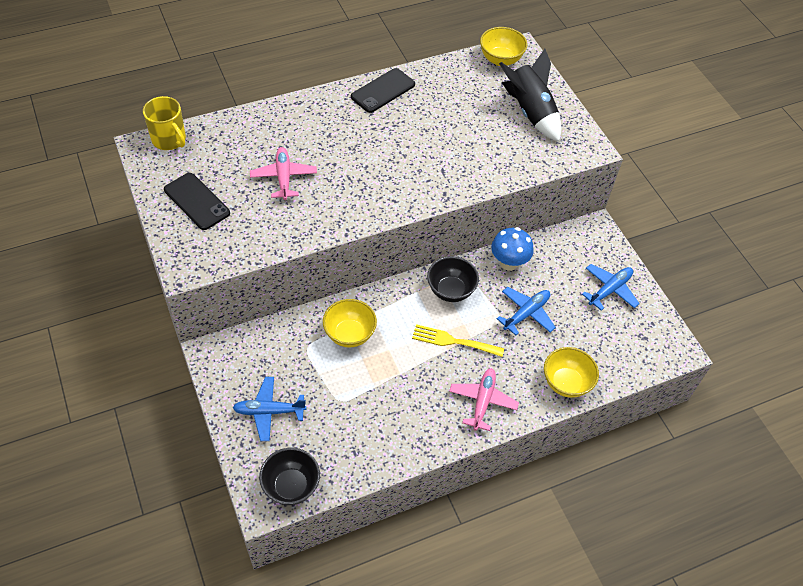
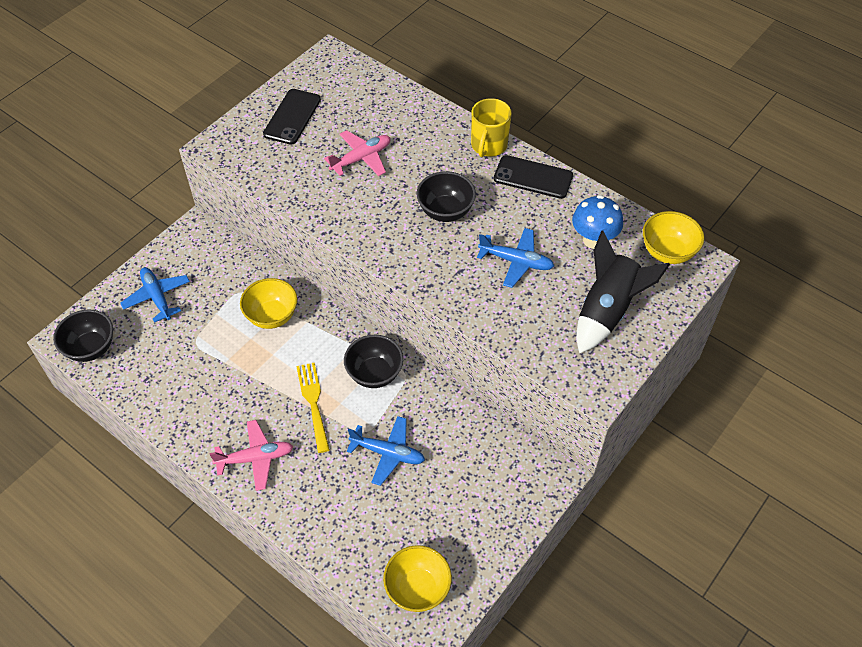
camera: 65 degrees right, 0 degrees up
(169, 140) = (350, 66): yellow mug -> yellow mug (488, 145)
(379, 153) = (445, 211): none -> black bowl
(508, 263) = (445, 410): blue mushroom -> blue mushroom (593, 240)
(566, 383) = (320, 526): yellow bowl -> yellow bowl (417, 589)
(610, 290) = (473, 523): blue plane -> blue plane (516, 262)

